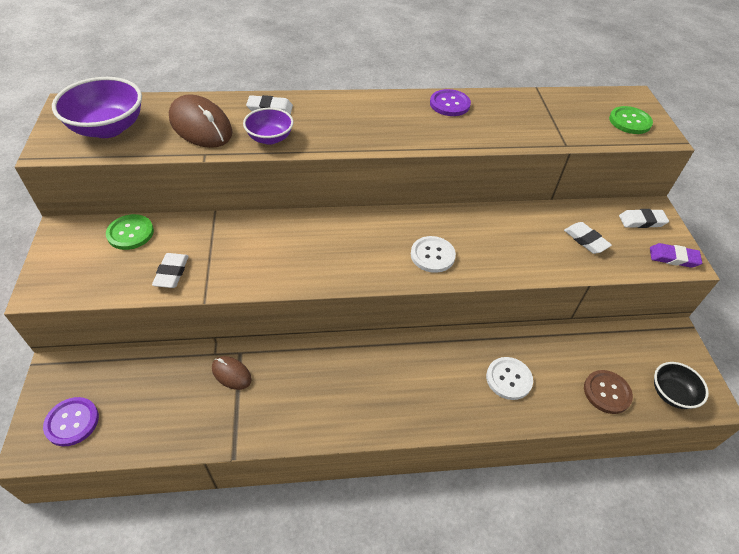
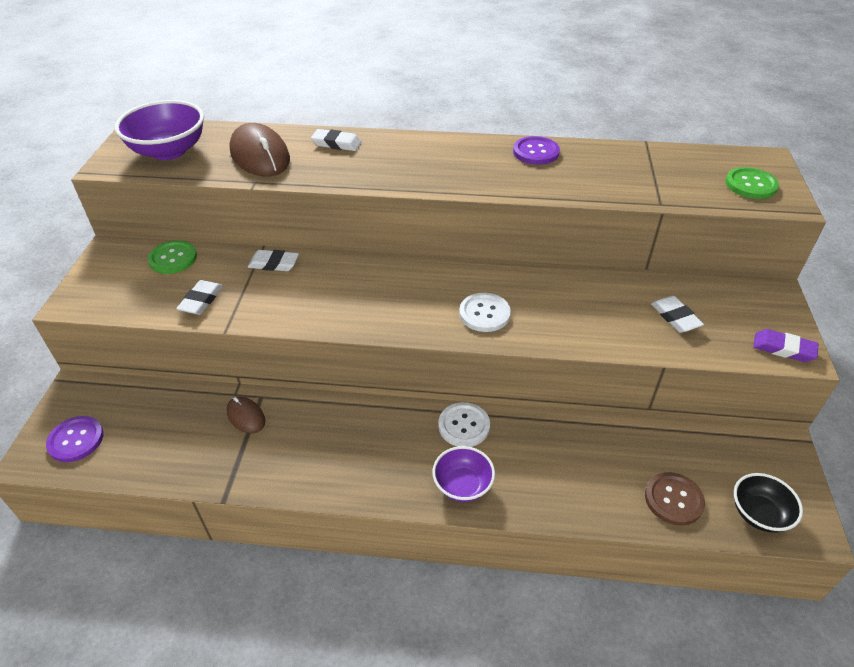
camera: 15 degrees right, 5 degrees down
(270, 138) = (326, 172): purple bowl -> purple bowl (462, 485)
(508, 379) = (554, 466): white button -> white button (464, 426)
(642, 221) = (754, 304): white eraser -> white eraser (274, 264)

